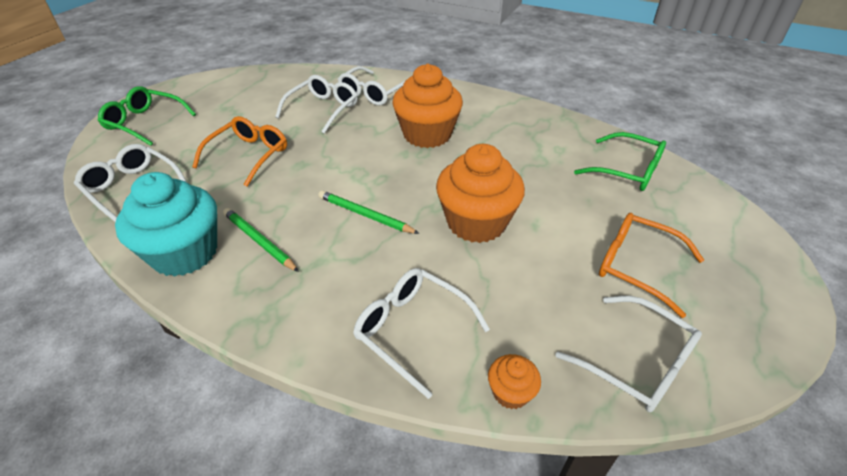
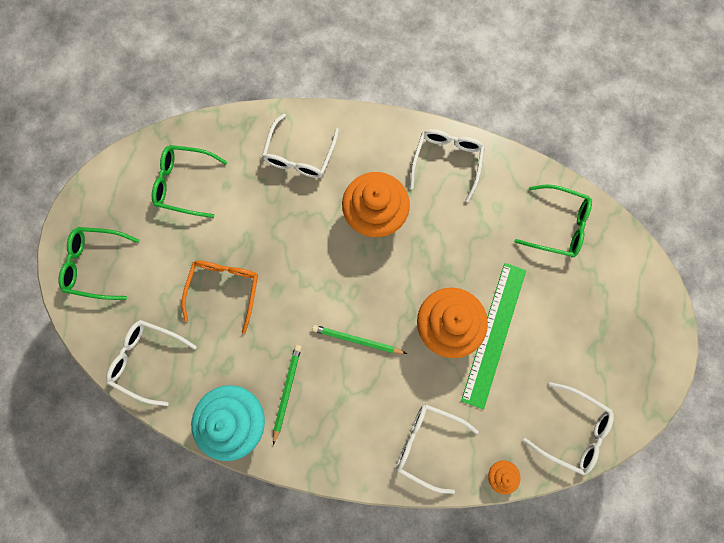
camera: 15 degrees left, 35 degrees up
(259, 241) = (287, 391): green pencil -> green pencil turned 75 degrees clockwise
(261, 93) = (184, 183): none -> green glasses
(323, 109) = (261, 197): white glasses -> white glasses (447, 161)
(535, 240) = (494, 334): none -> green ruler
(635, 266) = (568, 342): orange glasses -> none

